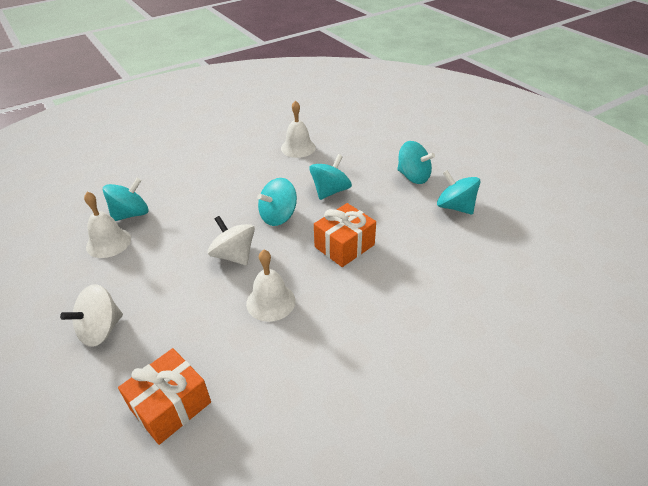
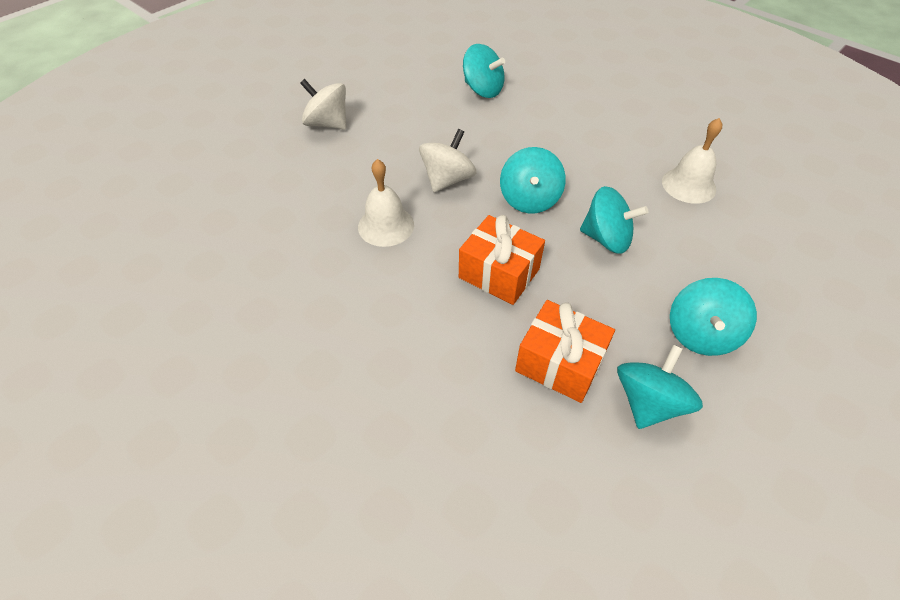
camera: 75 degrees right, 10 degrees up
(108, 242) = (436, 90): white bell -> none
(171, 406) = (252, 190): orange gift -> orange gift (559, 363)
(278, 216) = (529, 199): turquoise spinning top -> turquoise spinning top turned 120 degrees counterclockwise

